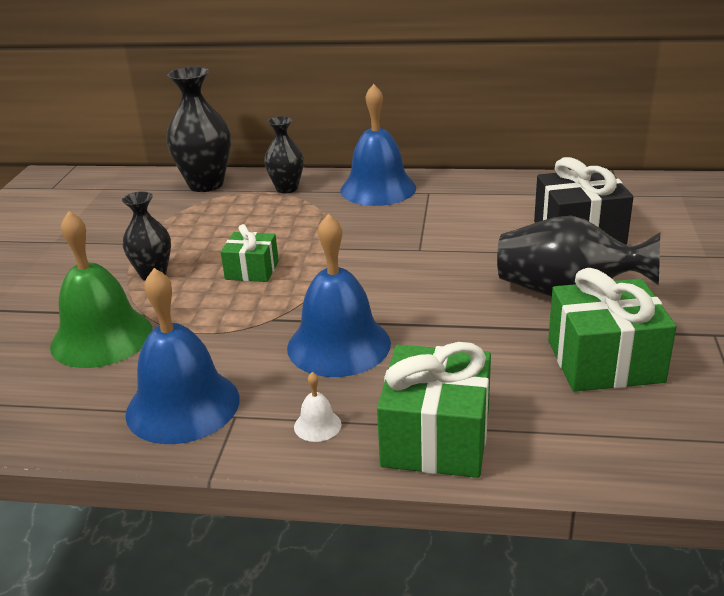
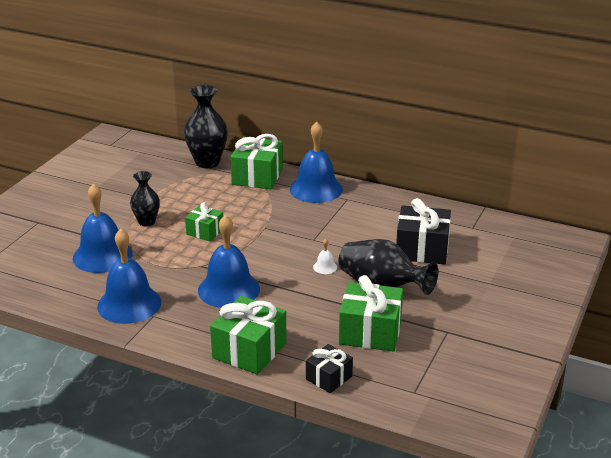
camera: 15 degrees right, 0 degrees up
(101, 337) = (102, 256): green bell -> blue bell
(287, 188) = (257, 176): black vase -> green gift
(317, 425) = (192, 330): white bell -> white bell (325, 267)
(601, 453) = (329, 378): none -> black gift

